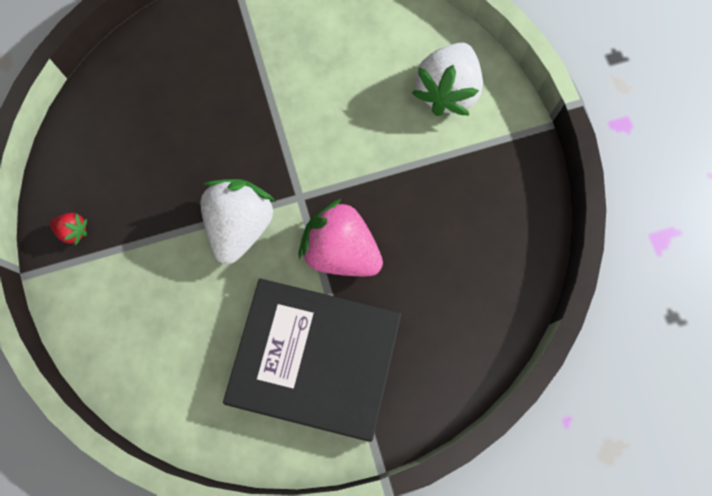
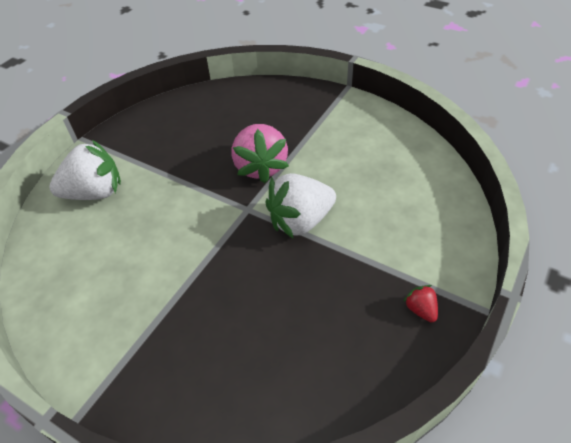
camera: 130 degrees left, 25 degrees down
(315, 359) = (331, 136): black book -> none

